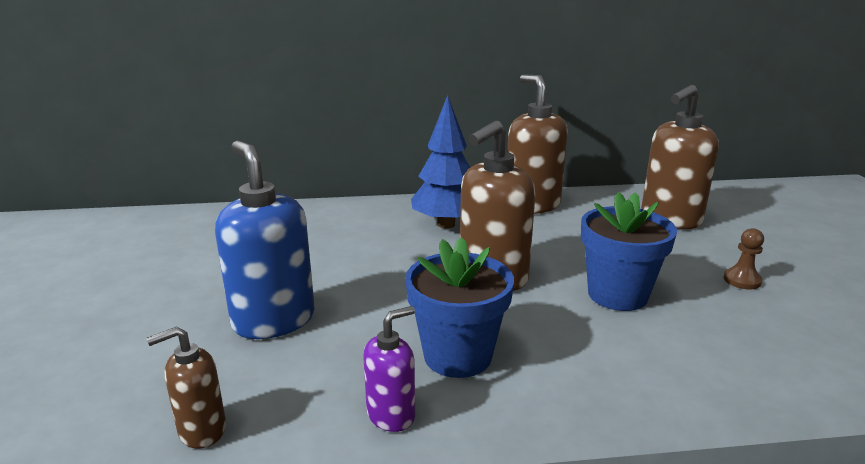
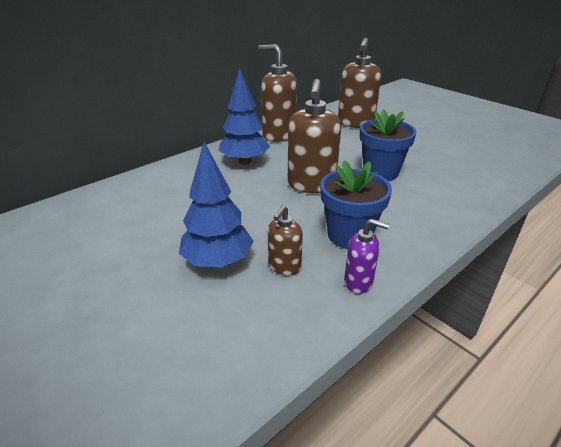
camera: 35 degrees left, 10 degrees up
(202, 430) = (268, 348): brown soap dispenser -> brown soap dispenser (284, 267)
(273, 320) = (218, 261): blue soap dispenser -> blue tree
(391, 415) = (358, 282): purple soap dispenser -> purple soap dispenser turned 90 degrees clockwise
(742, 280) = (420, 146): brown pawn -> none

